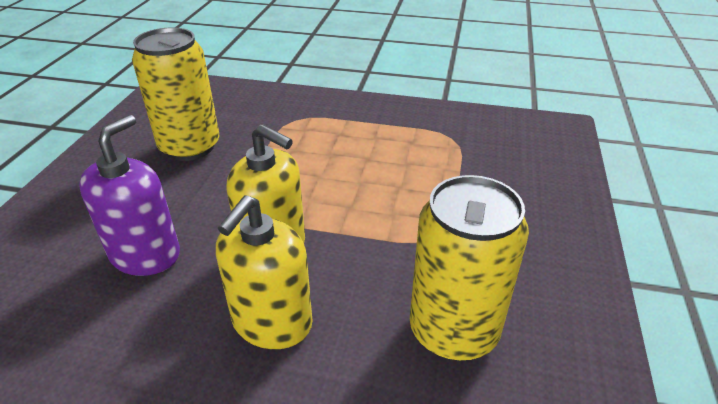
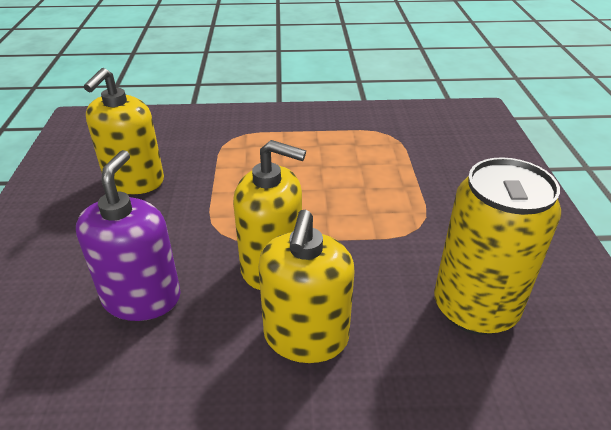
camera: 15 degrees left, 0 degrees up
(190, 147) = (134, 181): yellow can -> yellow soap dispenser

